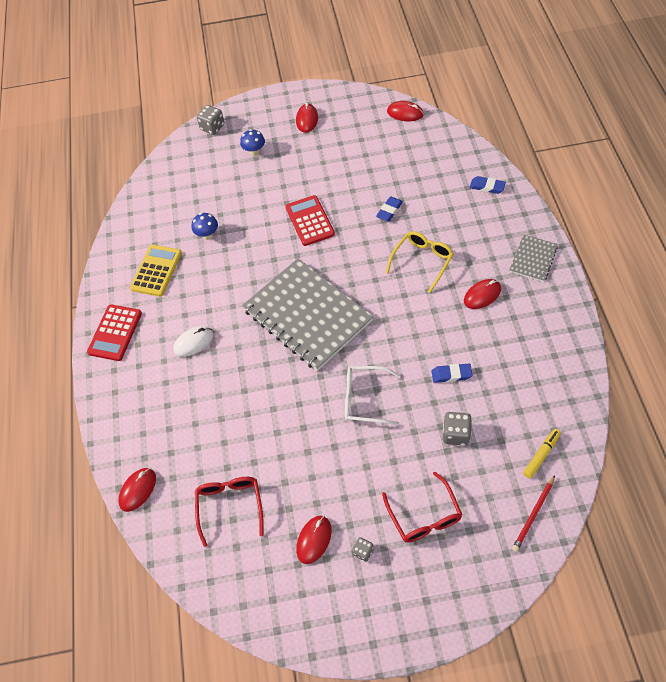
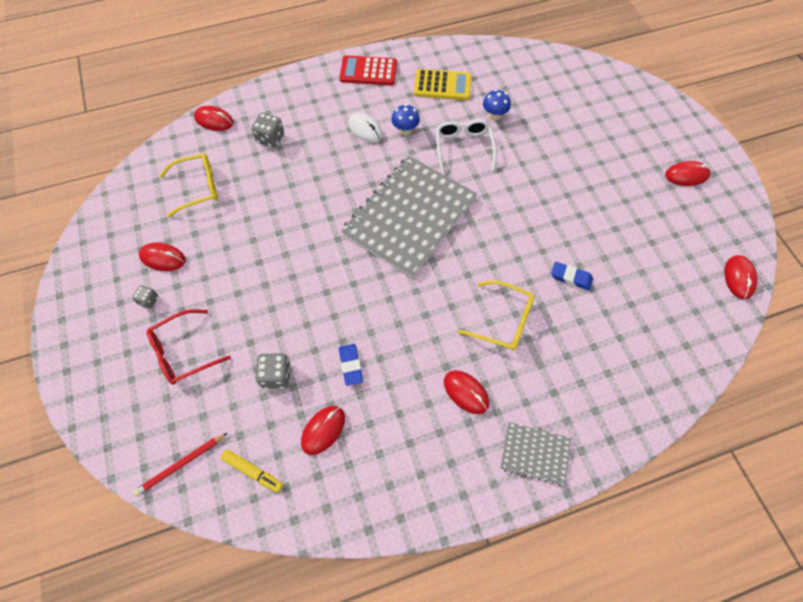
camera: 75 degrees right, 5 degrees up
(212, 127) = (642, 92): grey dice -> grey dice (270, 139)
(230, 506) = (197, 188): red glasses -> yellow glasses
(254, 152) = (619, 135): blue mushroom -> blue mushroom (405, 130)
(309, 221) = (535, 200): red calculator -> none
(365, 399) = (313, 282): white glasses -> white glasses (463, 148)
(487, 187) = (643, 388): blue eraser -> none
(508, 399) = (323, 430): none -> red mouse
(533, 514) = (181, 465): red pencil -> red pencil turned 60 degrees counterclockwise

